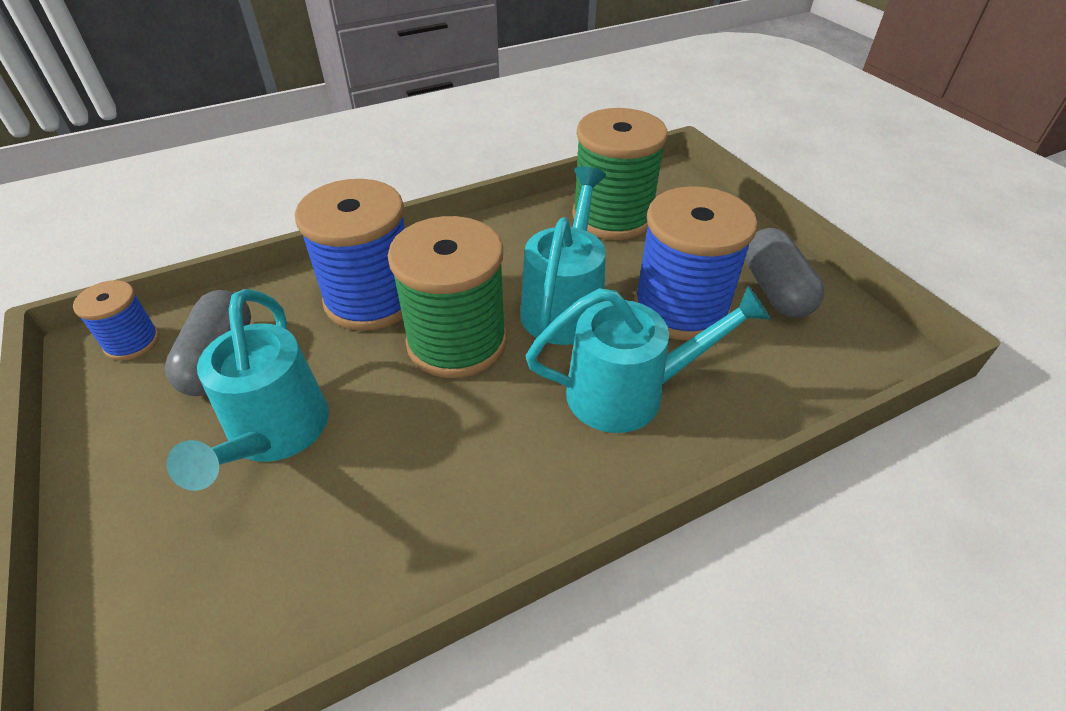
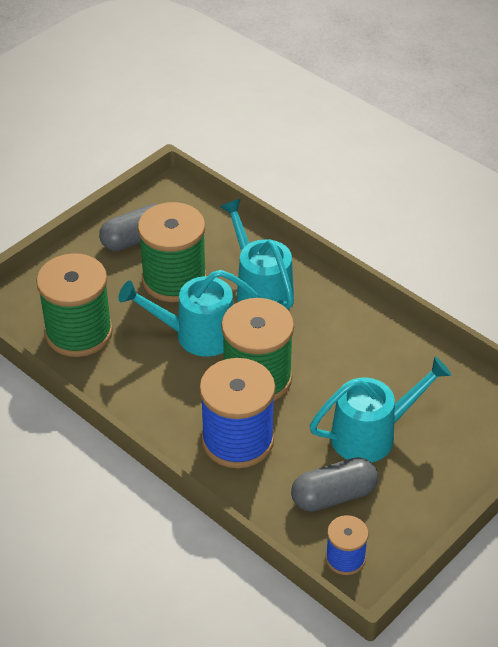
camera: 110 degrees left, 0 degrees up
(680, 308) = (174, 279): blue spool -> green spool

